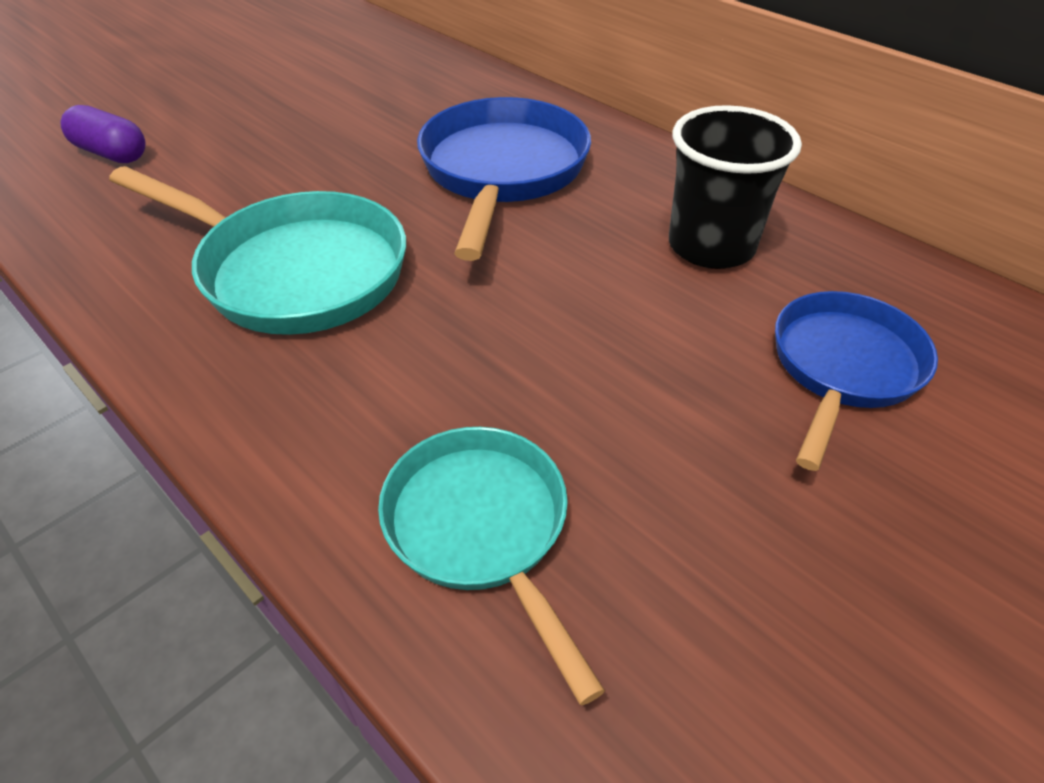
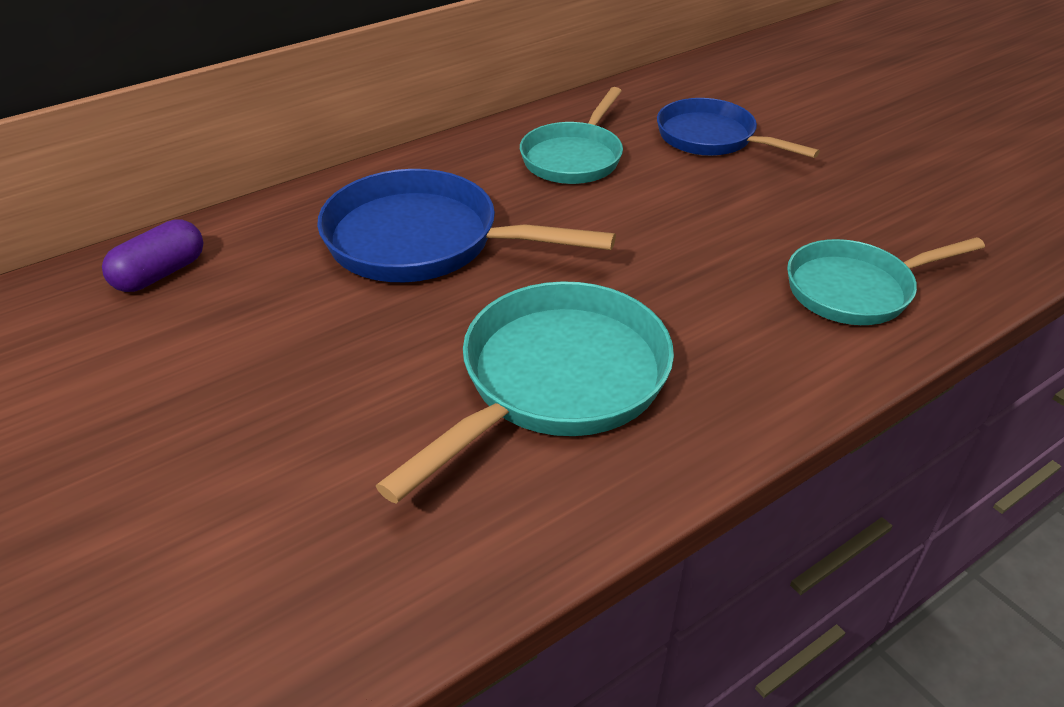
camera: 80 degrees left, 5 degrees down
(112, 153) = (213, 581): purple capsule -> purple capsule (160, 273)
(711, 246) = (574, 158): black cup -> turquoise pan

